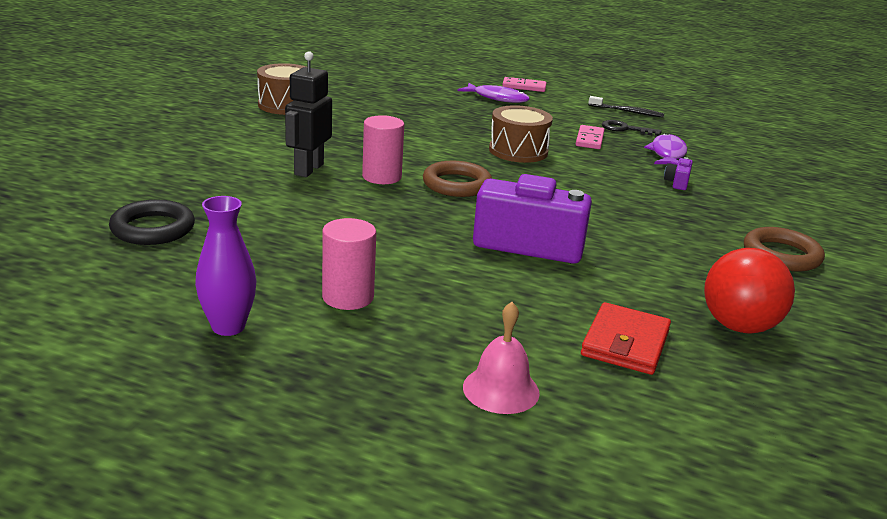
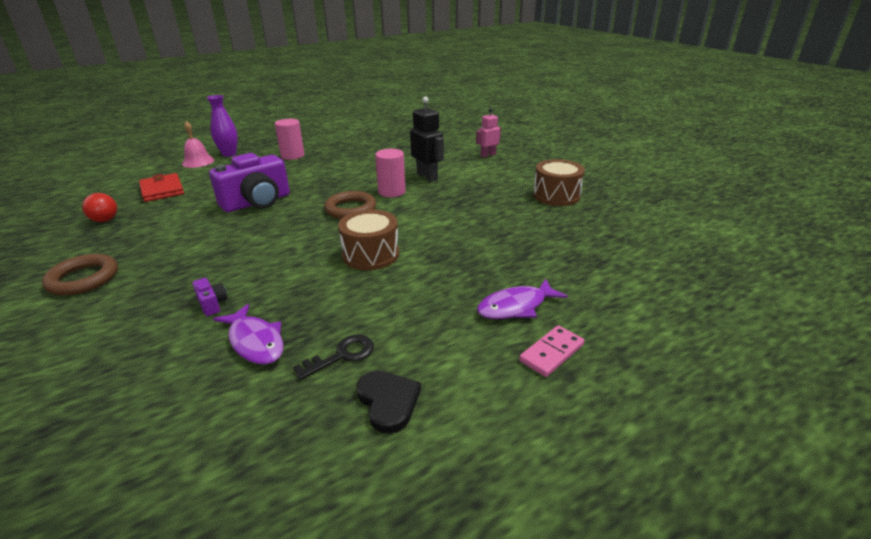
camera: 130 degrees right, 5 degrees up
(153, 229) = (401, 139): black ring -> none
(181, 151) = (488, 155): none -> pink robot
(228, 327) = (309, 138): purple vase -> purple vase (229, 154)
(589, 139) = (347, 308): pink domino -> none
(627, 112) = (388, 402): black toothbrush -> black heart
(739, 326) = (105, 220): red ball -> red ball, size x0.59

